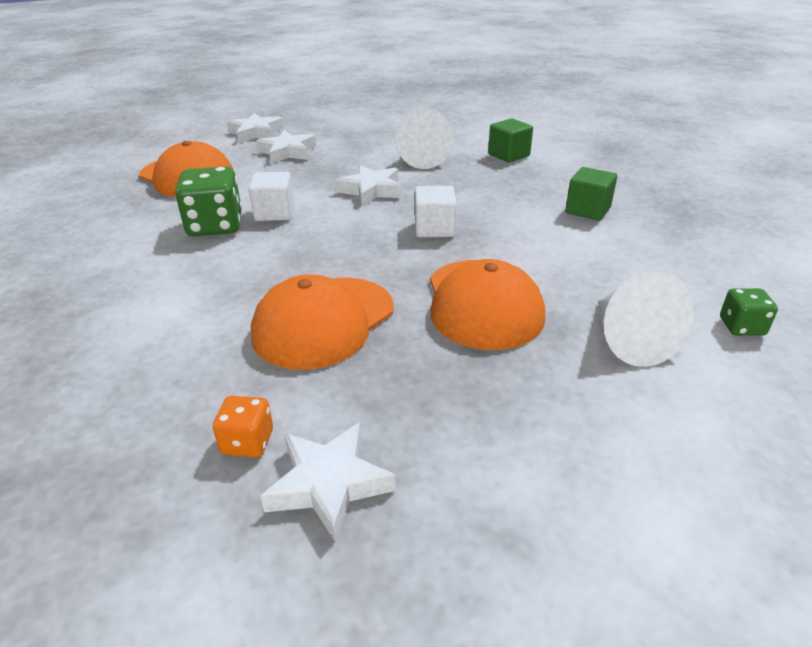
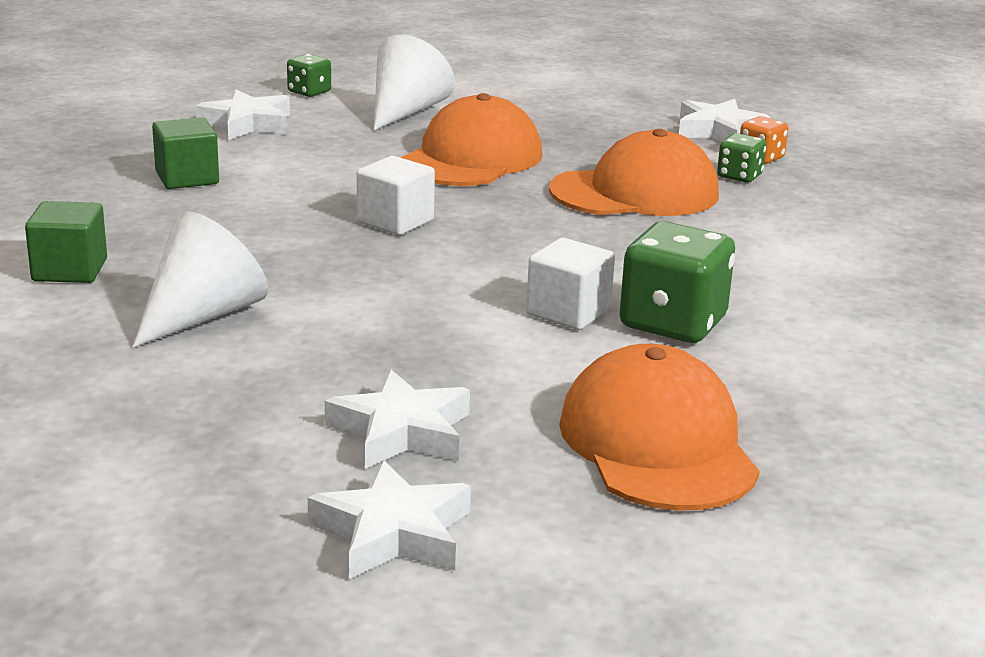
camera: 145 degrees left, 10 degrees down
(252, 391) = (739, 176): none -> green dice
(371, 190) = (383, 294): white star -> white star (247, 124)

